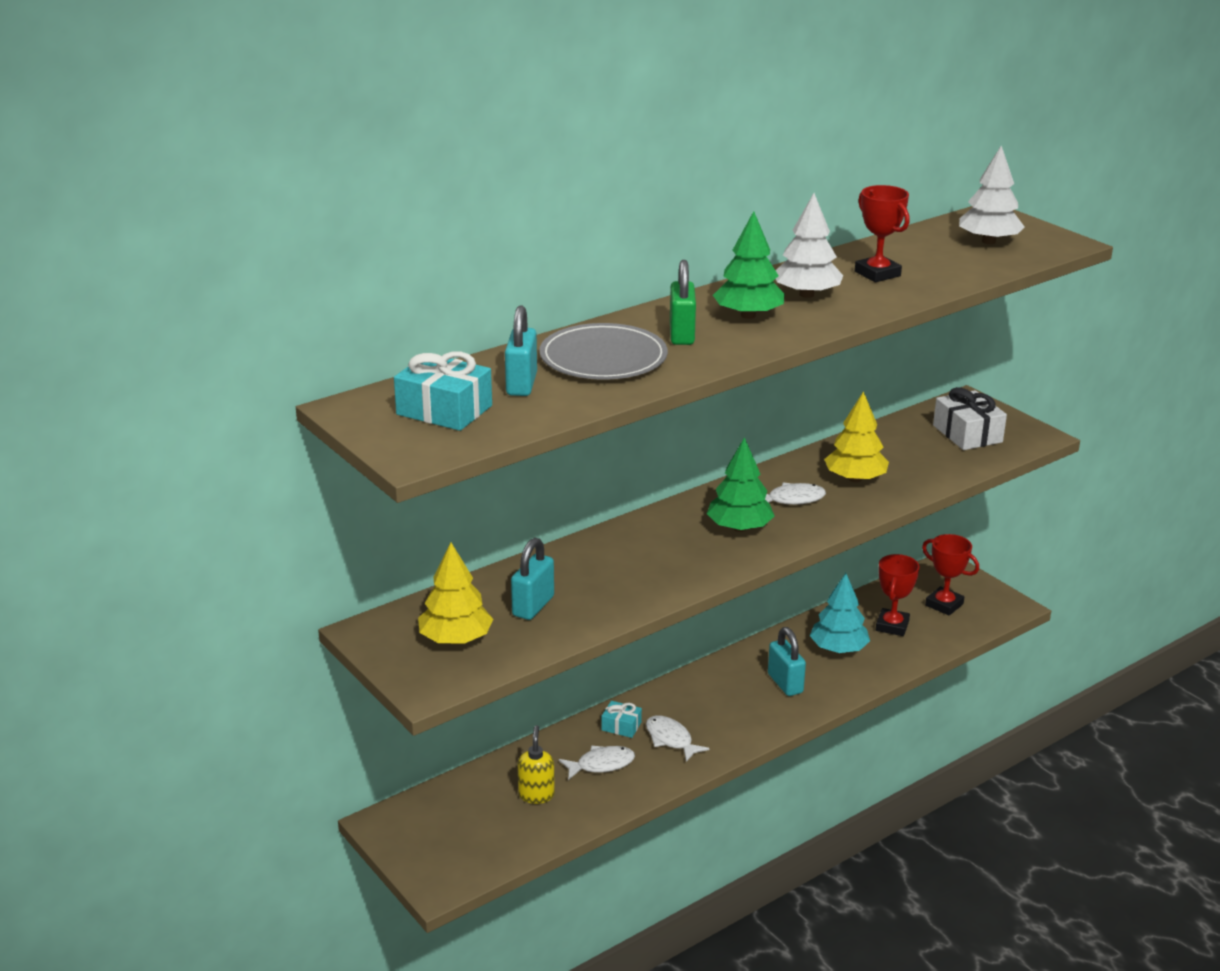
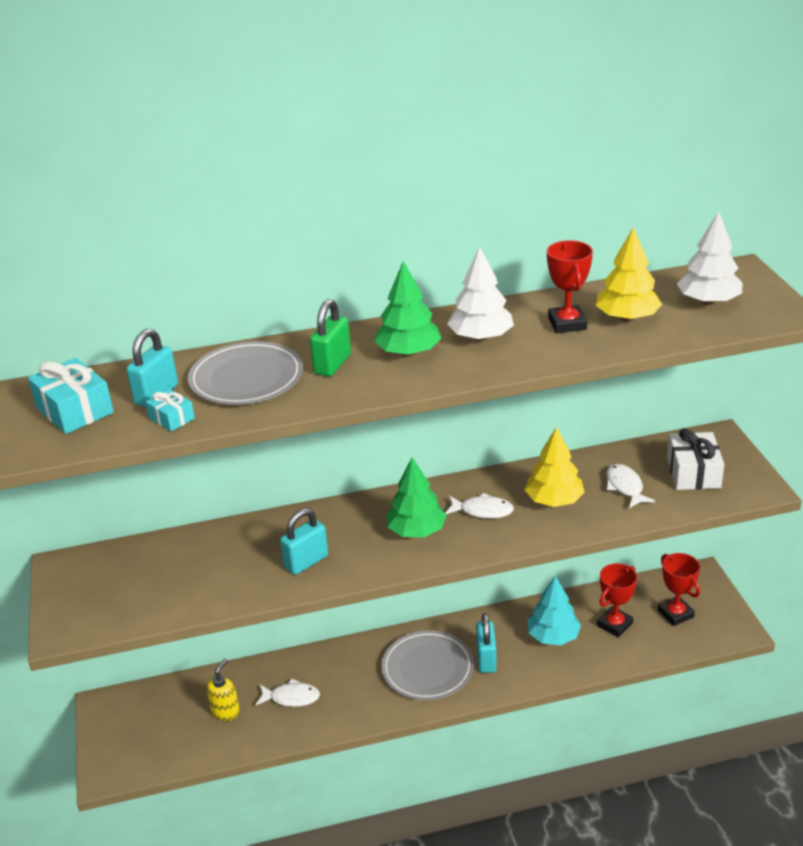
camera: 25 degrees right, 5 degrees up
(455, 639) = (116, 589): yellow tree -> yellow tree (627, 318)
(533, 606) = (196, 571): turquoise padlock -> turquoise padlock (306, 562)
(621, 726) = (329, 665): turquoise gift -> turquoise gift (172, 418)
(671, 739) = (359, 689): white fish -> white fish (625, 487)
(729, 705) = (427, 668): none -> grey plate

